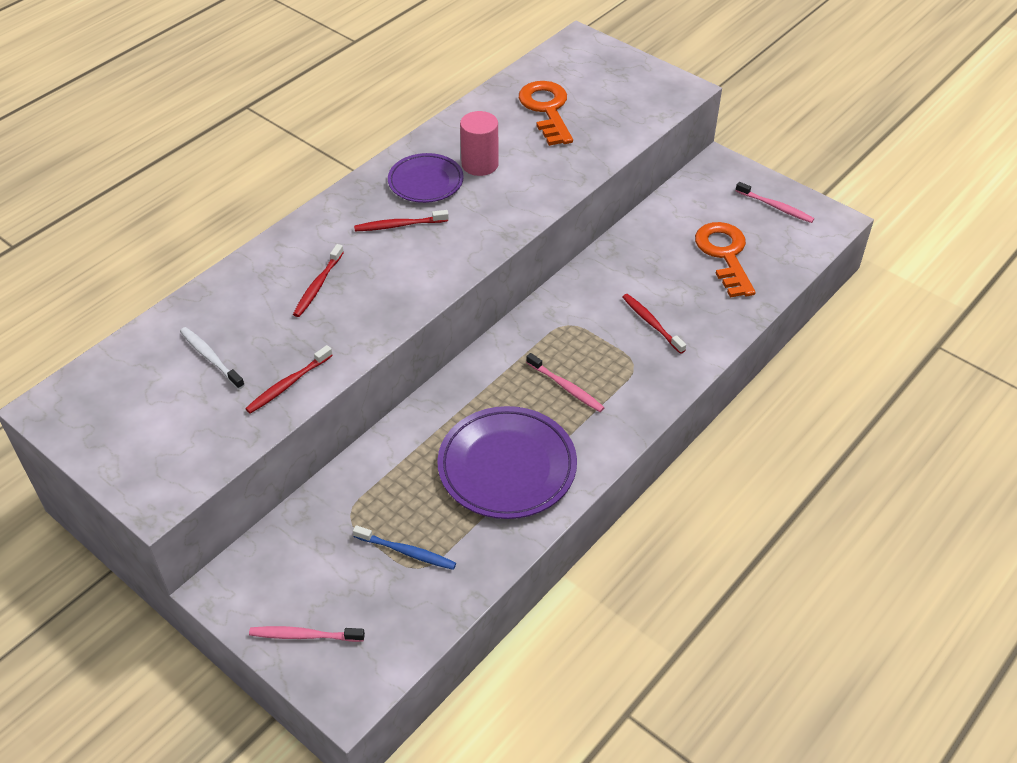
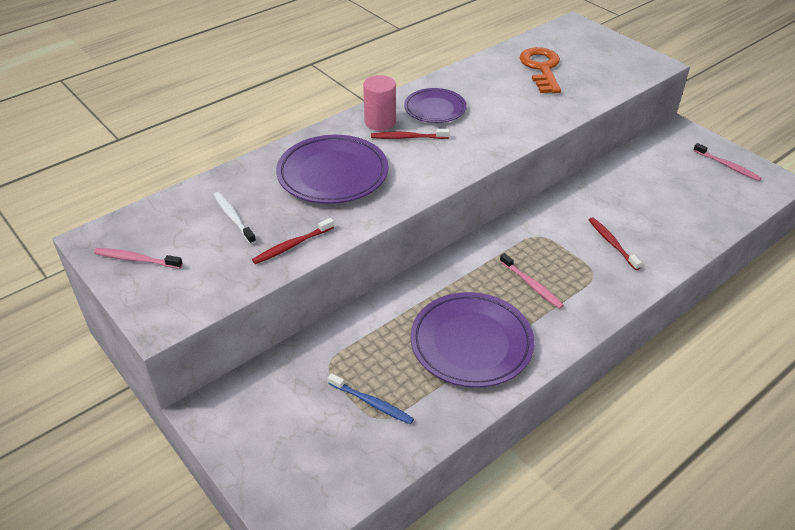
camera: 10 degrees right, 5 degrees down
(304, 635) = (268, 462): pink toothbrush -> pink toothbrush (136, 259)
(318, 286) = (333, 174): red toothbrush -> purple plate
(480, 164) = (481, 101): pink cylinder -> pink cylinder (380, 122)
(724, 255) = (680, 197): orange key -> none

